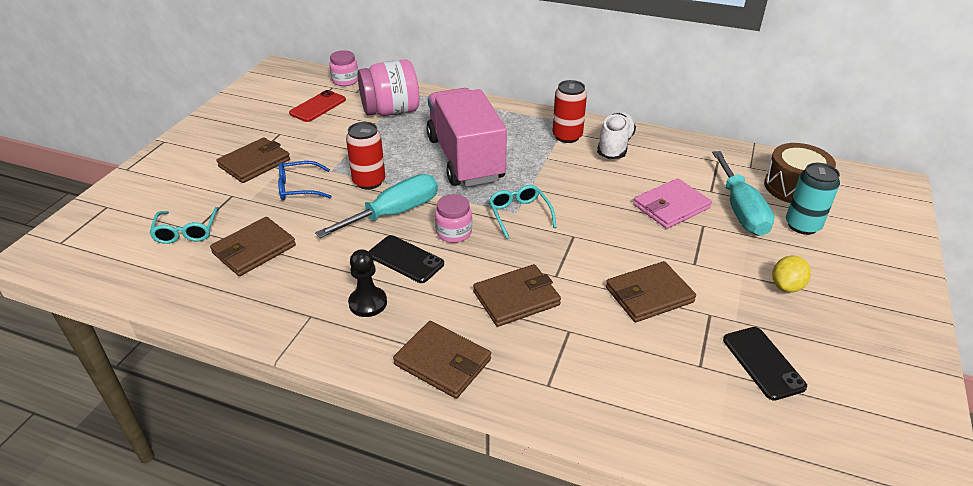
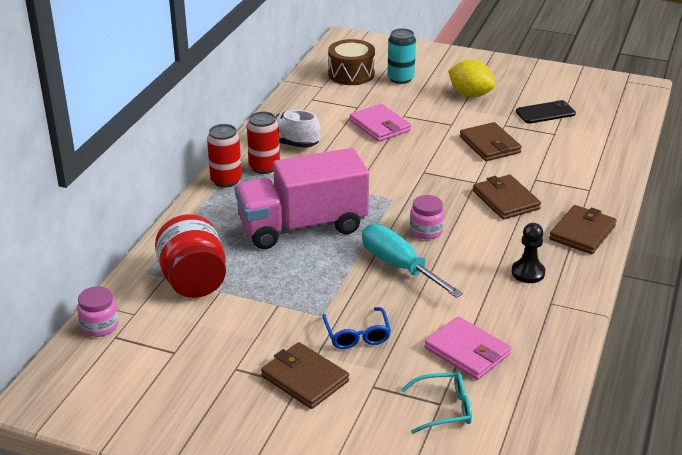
camera: 90 degrees left, 5 degrees down
(254, 249) = (467, 351): brown wallet -> pink wallet
(318, 106) = (169, 343): red phone -> none
(369, 181) = (344, 286): red can -> red can (226, 180)
(391, 111) = (193, 281): pink jar -> red jar
(405, 259) = (467, 256): black phone -> none
(519, 215) = (396, 196): turquoise glasses -> none
(741, 210) = (383, 98): turquoise screwdriver -> none
(786, 286) = (470, 94): yellow lemon -> yellow lemon, size x1.51

